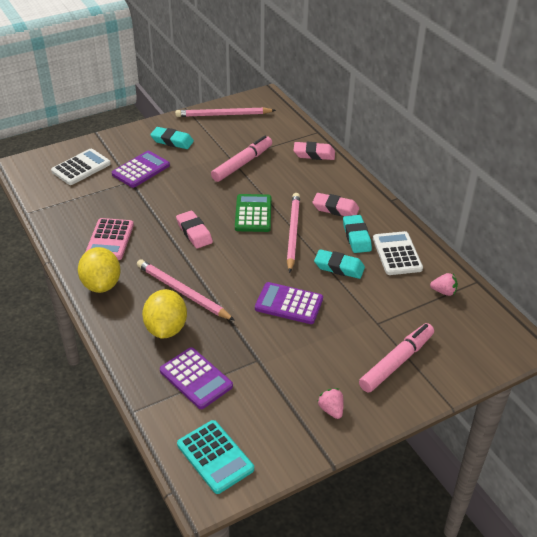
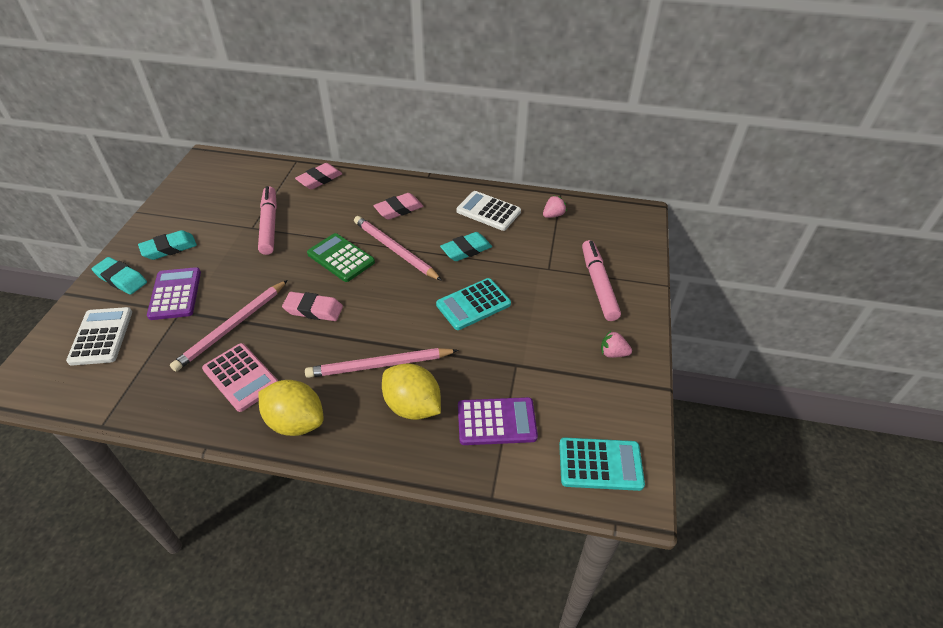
camera: 50 degrees left, 5 degrees up
(223, 115) = (187, 196): pink pencil -> pink pencil (232, 327)
(289, 304) = (473, 304): purple calculator -> turquoise calculator
(356, 237) = (445, 219): turquoise eraser -> turquoise eraser (121, 279)

